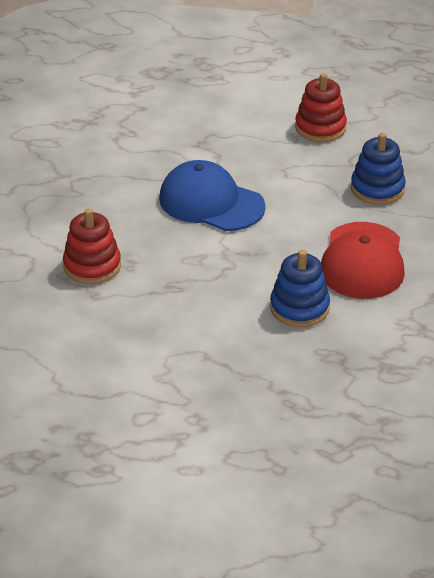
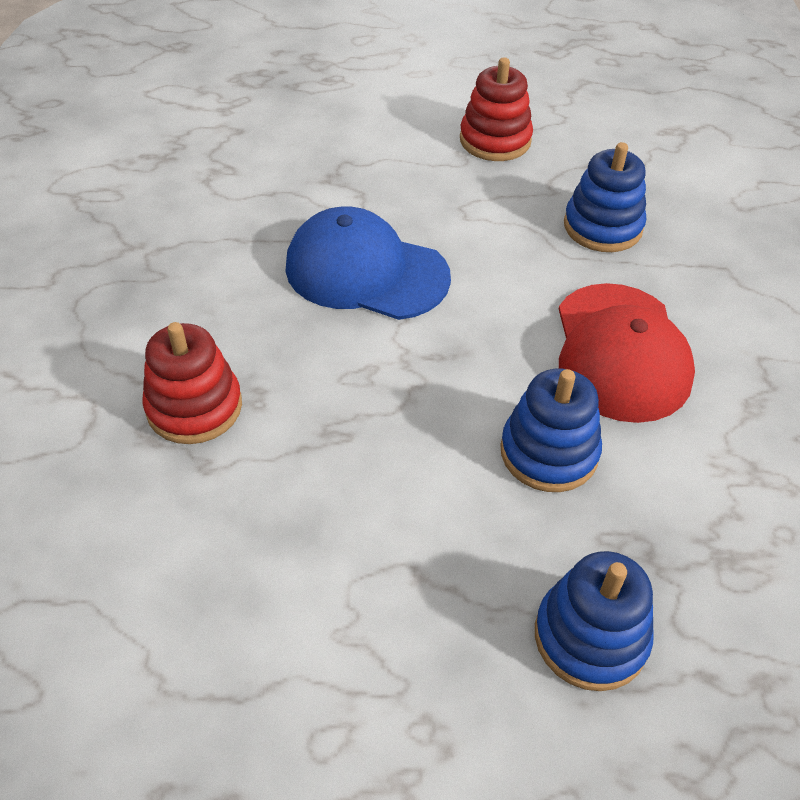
camera: 10 degrees left, 10 degrees up
(295, 392) = (590, 637): none -> blue stacking toy

